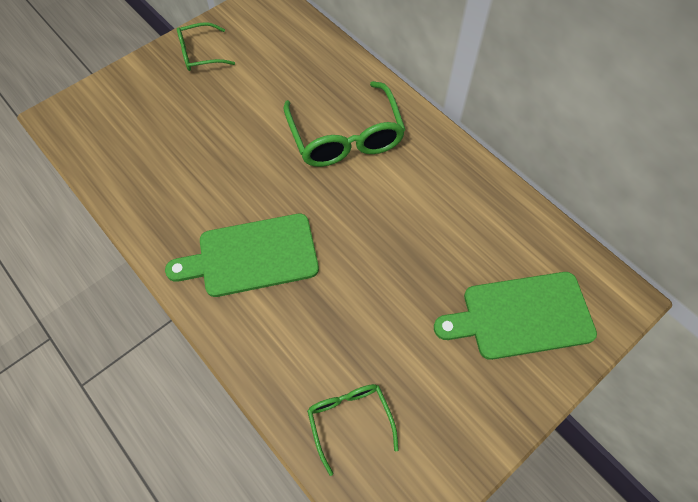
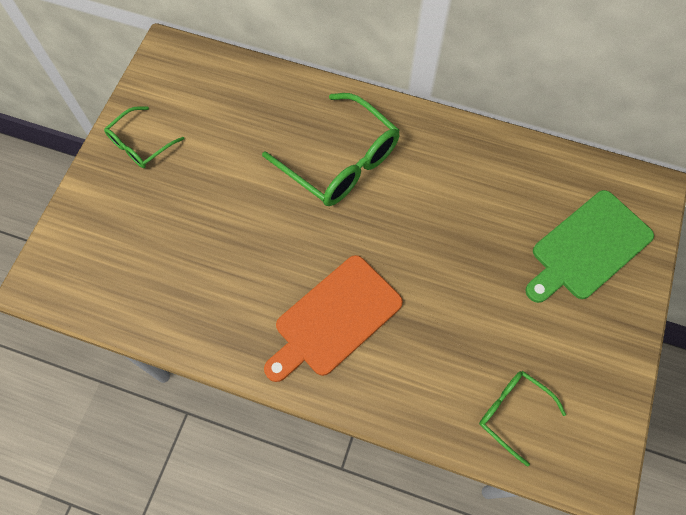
camera: 30 degrees left, 5 degrees up
(252, 256) = (334, 319): green cutting board -> orange cutting board

